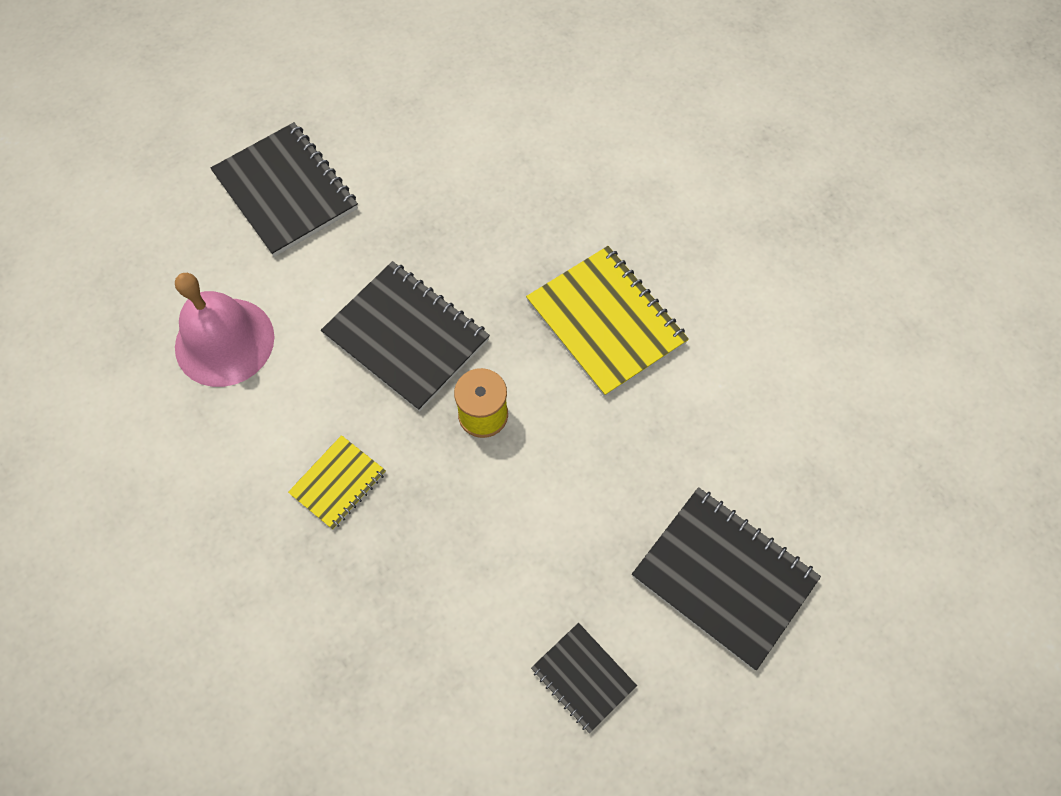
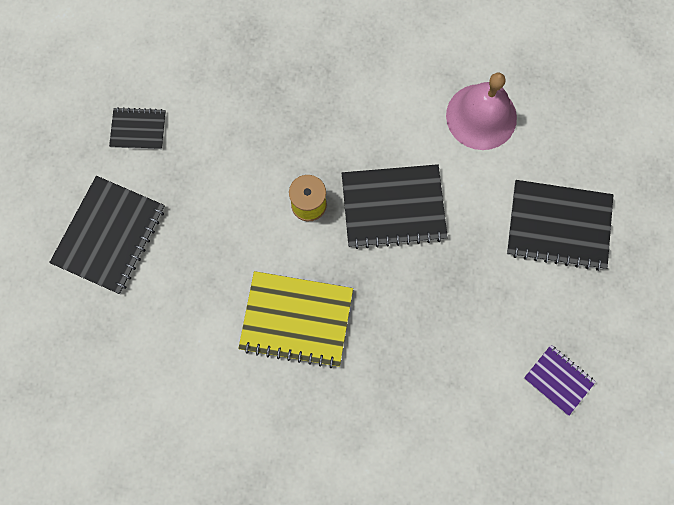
camera: 135 degrees right, 10 degrees up
(338, 483) = (342, 106): yellow notebook -> none
(435, 91) = (558, 380): none -> purple notebook
(724, 577) = (110, 235): black notebook -> black notebook turned 60 degrees counterclockwise

